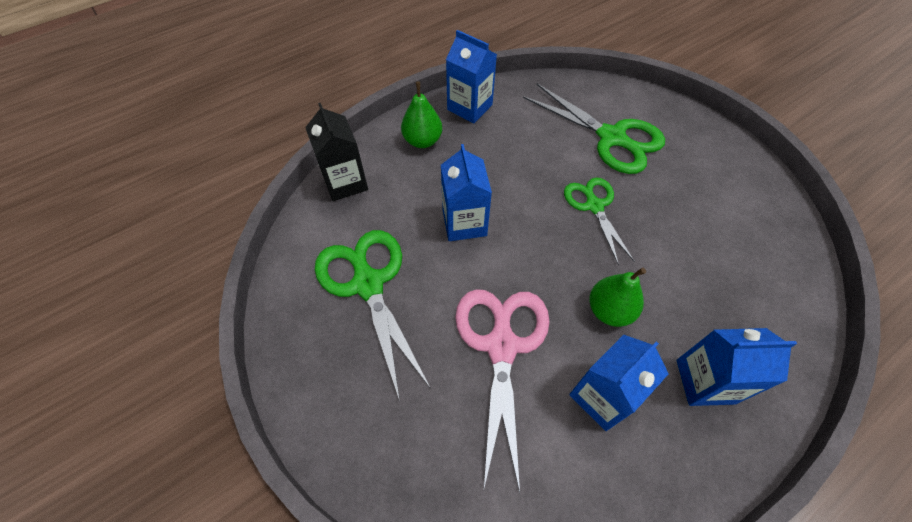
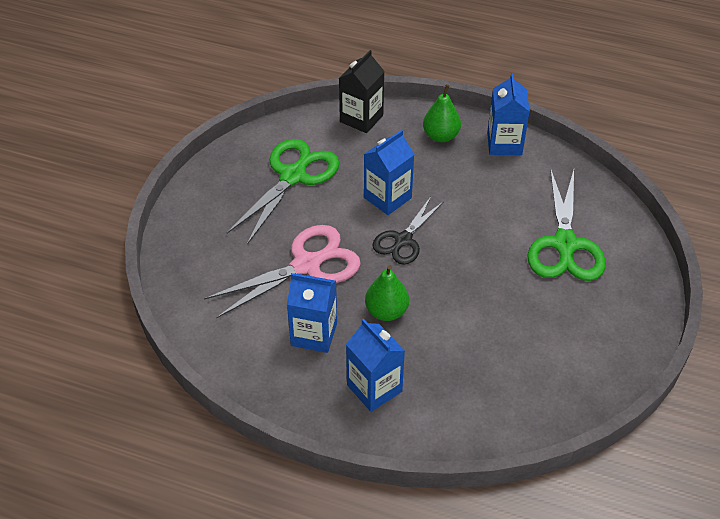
camera: 55 degrees right, 10 degrees down
(527, 243) = (403, 240): none -> black scissors
(594, 205) = (477, 263): green scissors -> none

